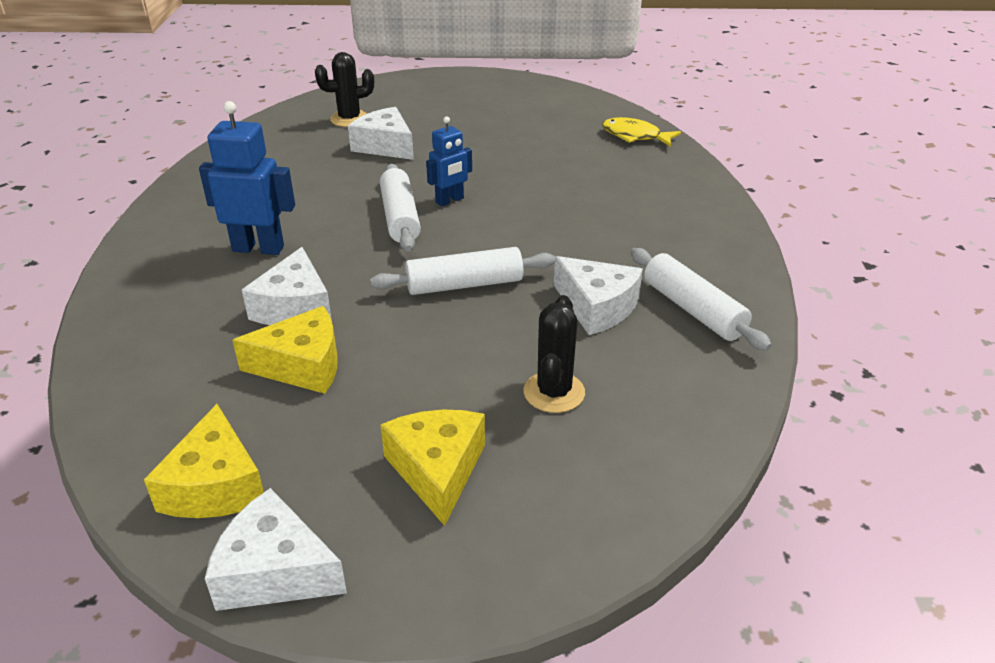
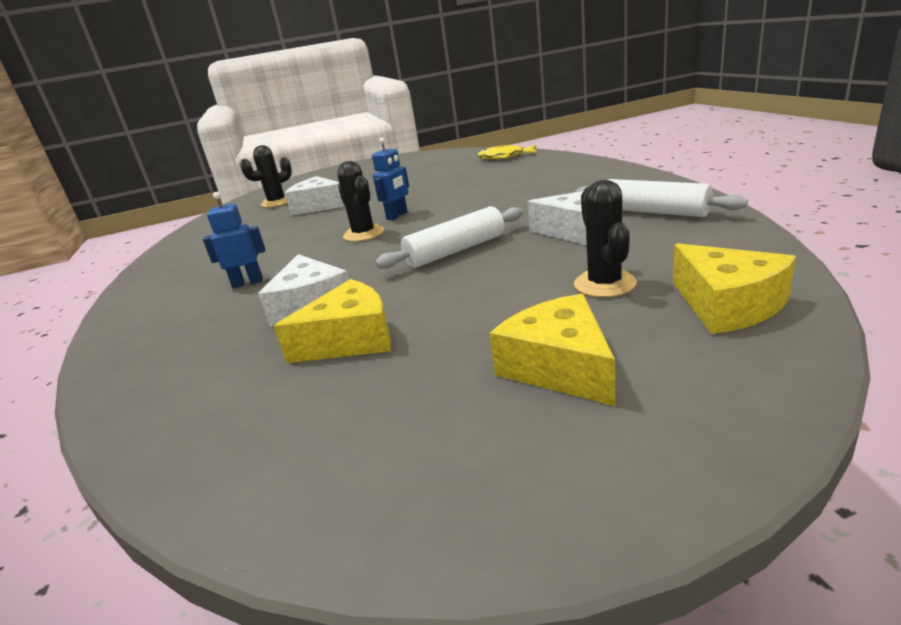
camera: 15 degrees left, 10 degrees down
(215, 485) = (325, 463): yellow cheese -> yellow cheese (727, 305)
(258, 248) = (248, 283): blue robot -> blue robot, size x0.63
(275, 571) = (465, 520): white cheese -> none
(400, 217) = (364, 234): white rolling pin -> black cactus

